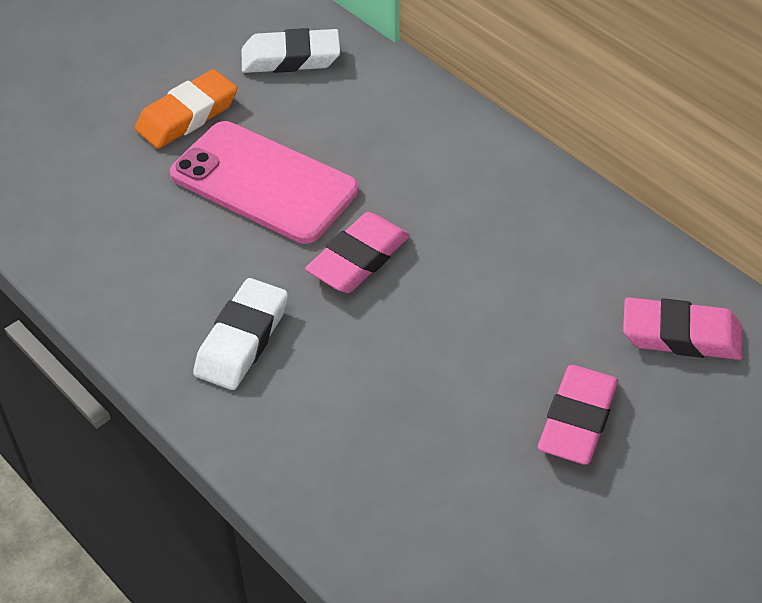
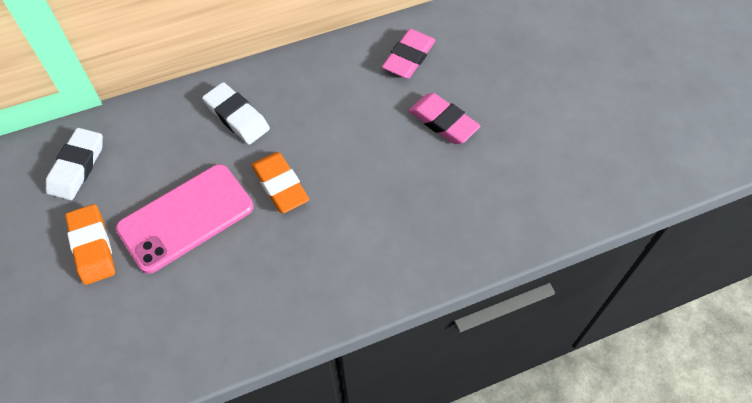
camera: 70 degrees left, 10 degrees up
(242, 339) = (313, 268): white eraser -> white eraser (237, 117)
(358, 259) = (280, 185): pink eraser -> orange eraser

